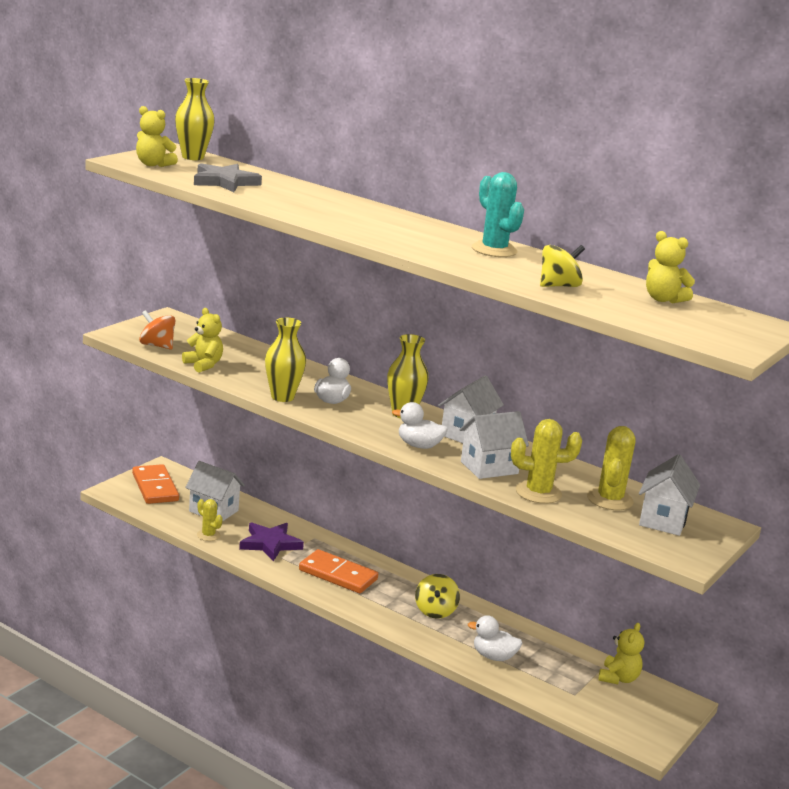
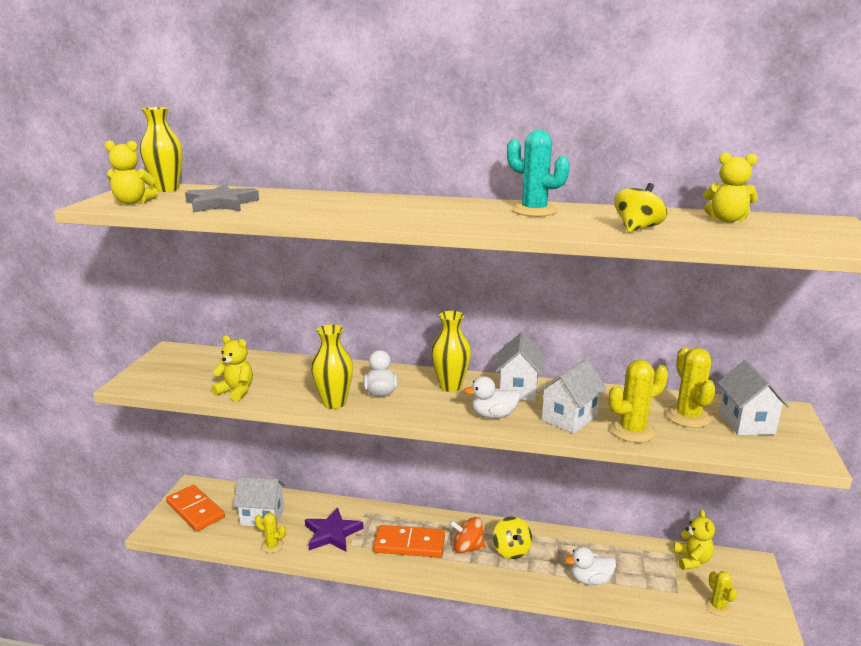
camera: 20 degrees left, 0 degrees up
(157, 345) = (177, 384): orange spinning top -> orange spinning top (467, 548)
(604, 717) = (718, 607): none -> yellow cactus

